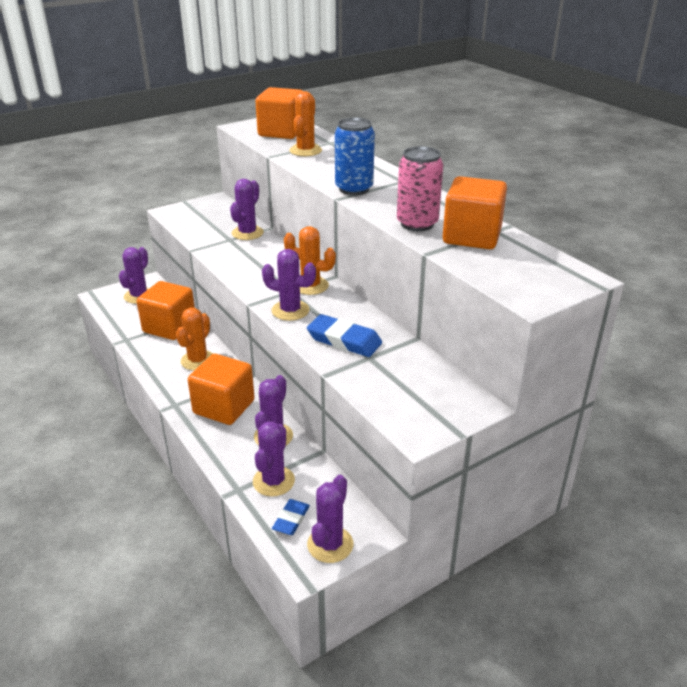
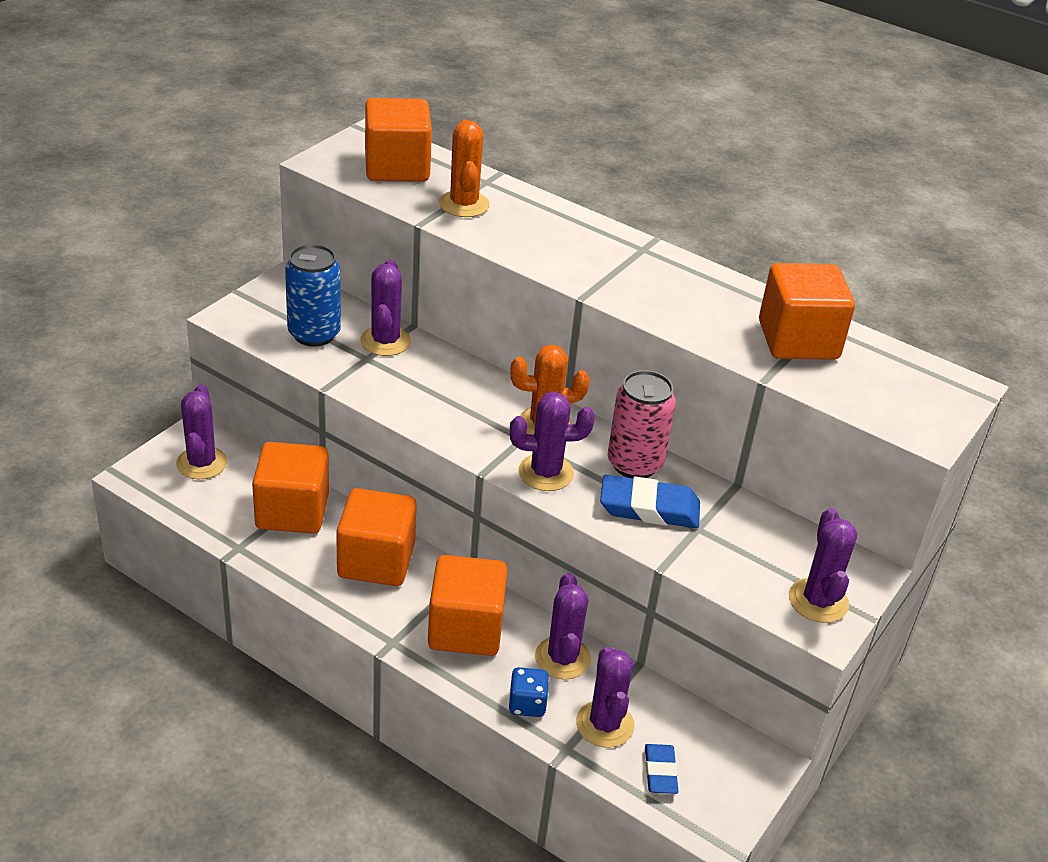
camera: 25 degrees left, 5 degrees up
(198, 360) = (376, 561): orange cactus -> orange cube
(231, 457) = (527, 704): none -> blue dice
(330, 544) = (727, 792): purple cactus -> purple cactus (818, 601)
(354, 189) = (590, 275): blue can -> blue can (314, 334)
(417, 224) = (717, 329): pink can -> pink can (634, 464)

